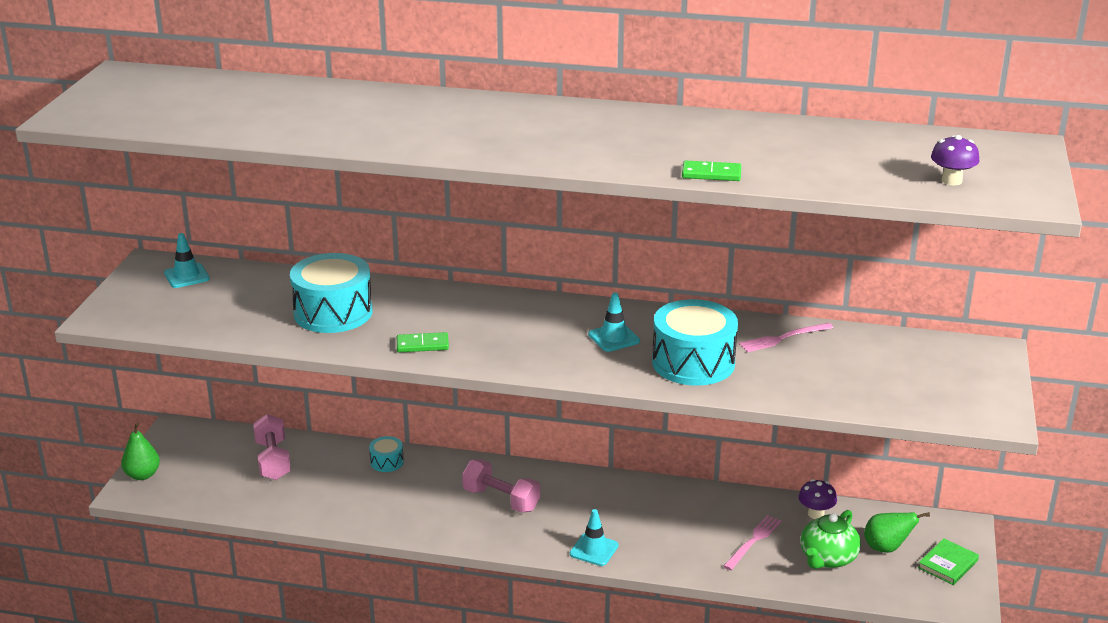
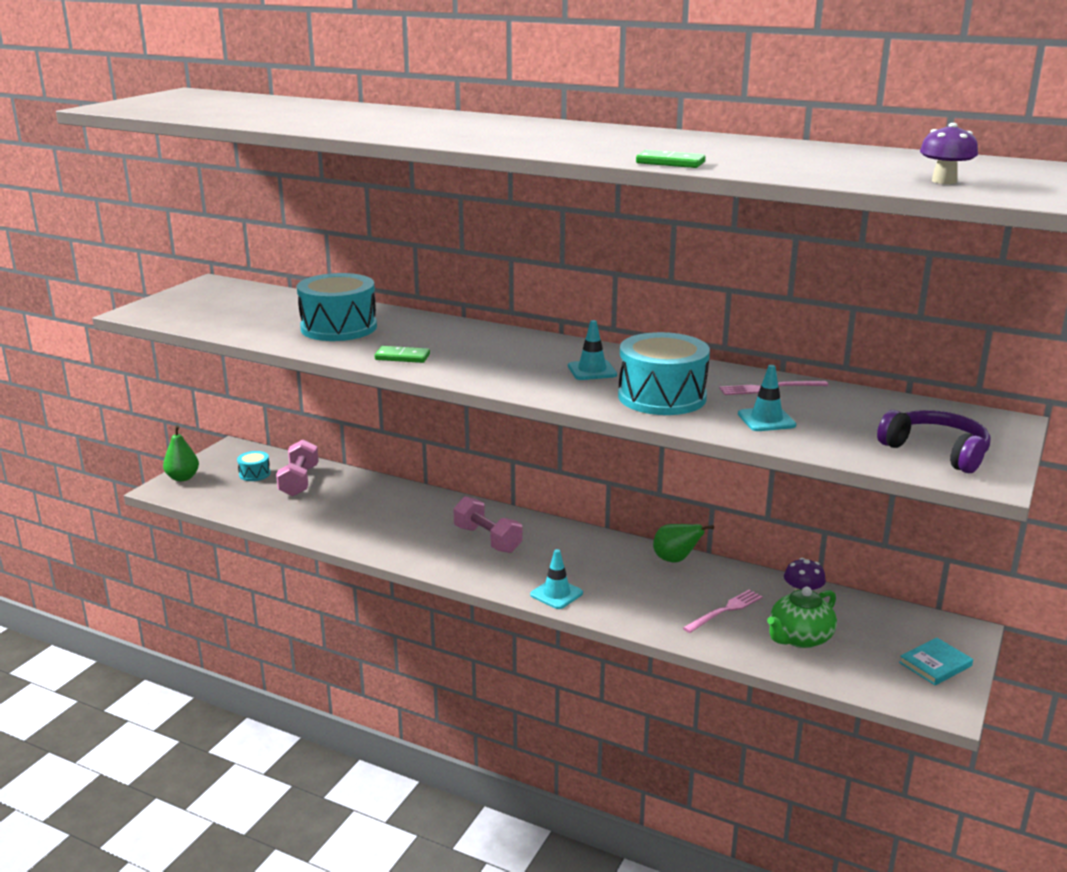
camera: 15 degrees right, 5 degrees down
(186, 276) = (233, 293): turquoise traffic cone -> turquoise traffic cone (766, 420)
(387, 462) = (398, 496): turquoise drum -> turquoise drum (254, 474)
(886, 548) = (869, 638): green pear -> green pear (675, 560)
(948, 564) = (935, 664): green book -> turquoise book
(949, 394) = (936, 451): none -> purple headphones

